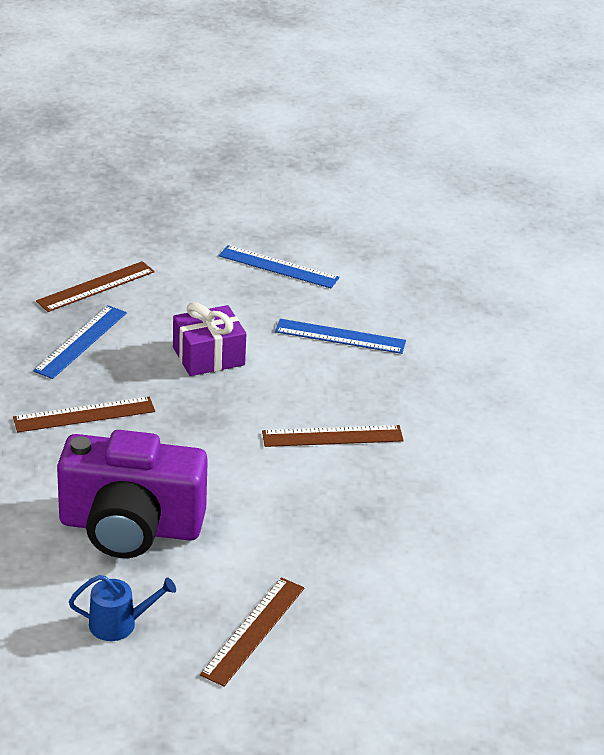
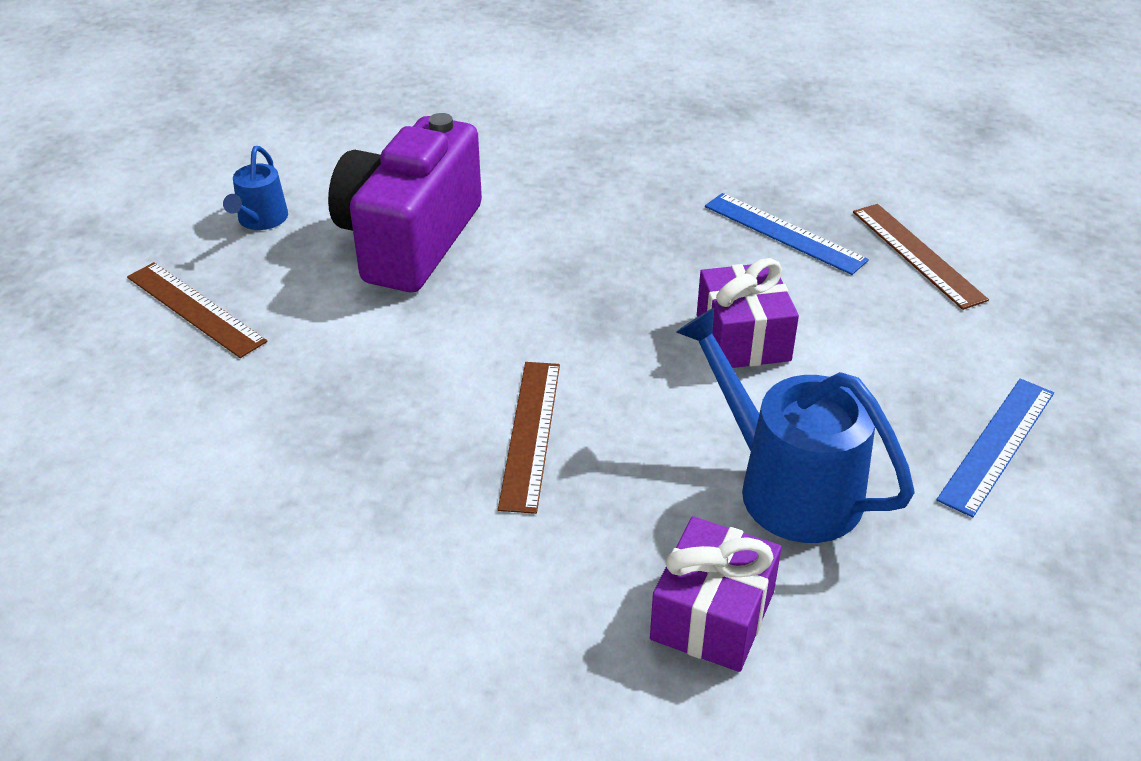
camera: 105 degrees right, 5 degrees up
(84, 414) = (628, 224): brown ruler -> none
(340, 336) = (788, 487): blue ruler -> blue watering can
(444, 359) = (712, 615): none -> purple gift

